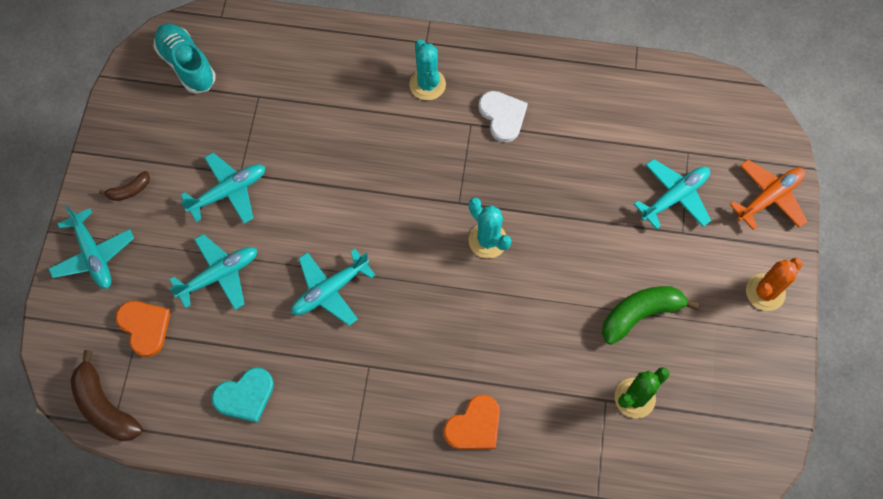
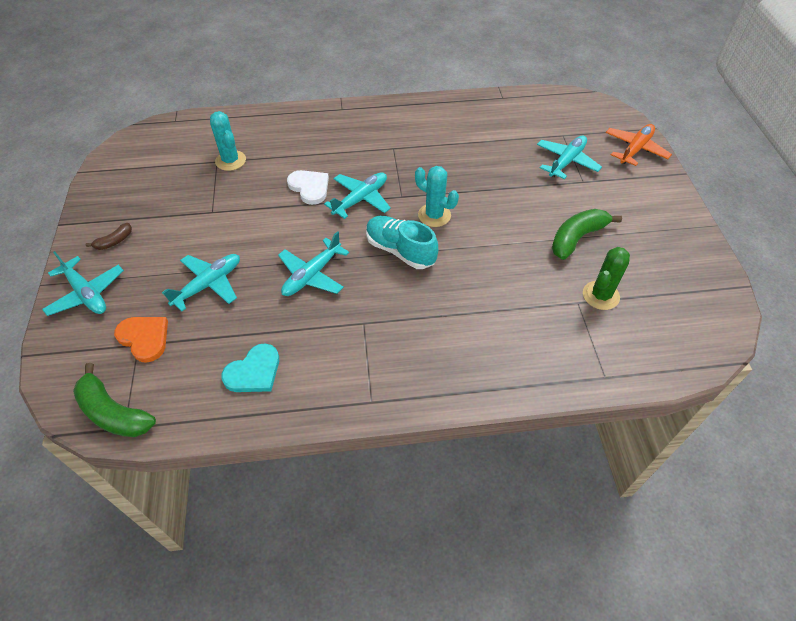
camera: 15 degrees left, 15 degrees down
(105, 406) = (113, 412): brown banana -> green banana
(187, 65) = (152, 153): turquoise shoe -> turquoise shoe (400, 250)
(228, 192) = (204, 225): turquoise plane -> turquoise plane (360, 199)
(427, 84) = (351, 131): turquoise cactus -> turquoise cactus (230, 161)
(474, 426) = (474, 347): orange heart -> none
(502, 116) = (416, 139): white heart -> white heart (309, 187)
(765, 292) = (664, 205): orange cactus -> none

